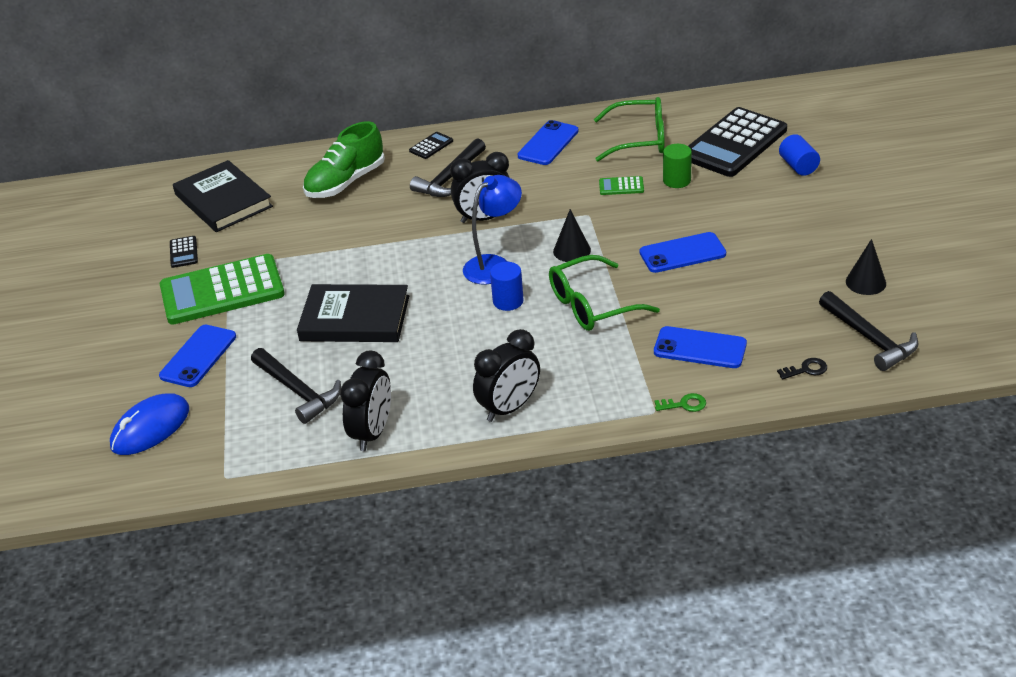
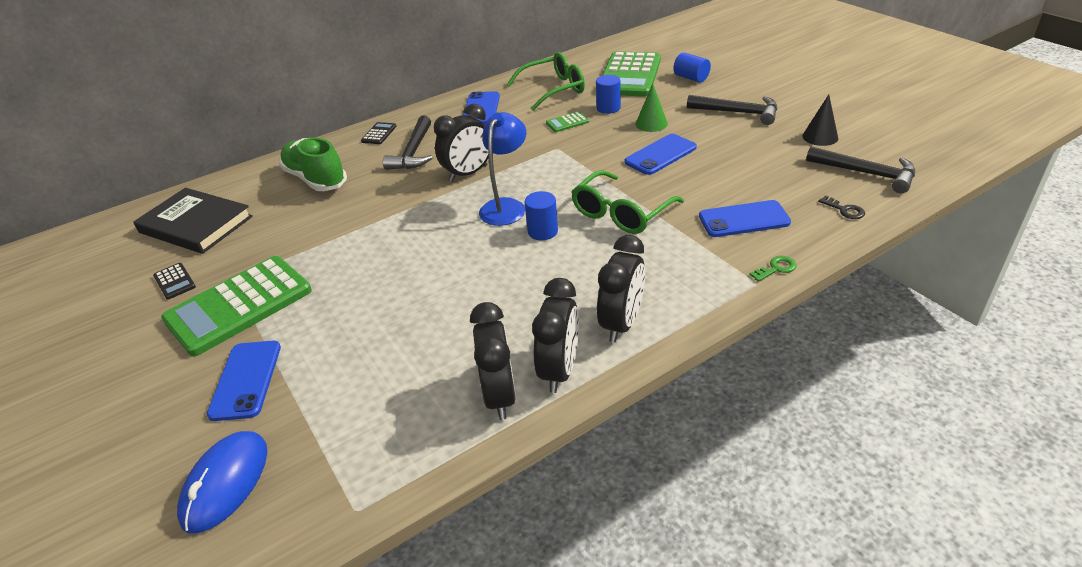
camera: 25 degrees left, 0 degrees up
(298, 391) = (386, 380): black hammer -> black hammer (738, 113)
(345, 182) = (316, 179): green shoe -> green shoe turned 120 degrees clockwise
(355, 318) = (402, 289): black book -> none
(431, 429) = (559, 370): none -> black clock
(572, 251) = (566, 177): black cone -> none
(676, 180) = (608, 108): green cylinder -> blue cylinder
(705, 213) = (651, 124): none -> green cone
(734, 143) = (629, 75): black calculator -> green calculator
(806, 369) = (844, 210): black key -> black key turned 90 degrees clockwise

